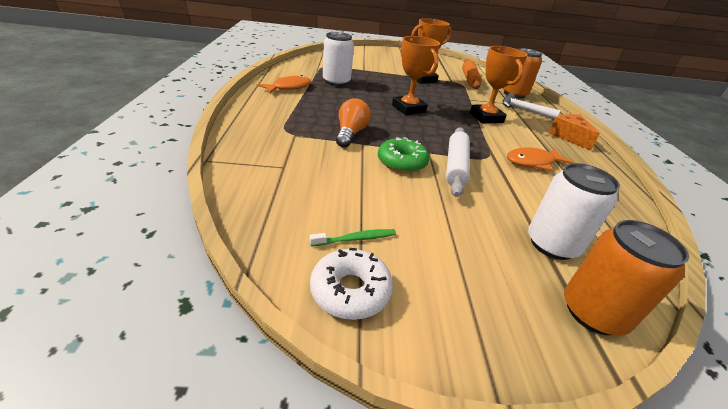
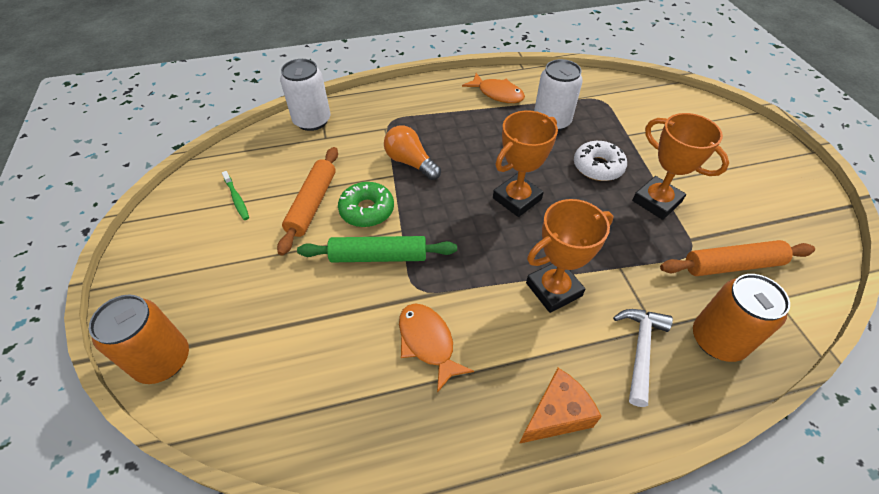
camera: 80 degrees right, 15 degrees up
(350, 134) = (410, 162): orange light bulb -> orange light bulb turned 135 degrees counterclockwise
(350, 290) = (184, 206): white donut -> white donut (598, 167)
(384, 188) = (312, 204): none -> orange rolling pin
(455, 166) = (378, 256): white rolling pin -> green rolling pin
(552, 244) = (250, 341): white can -> white can (312, 121)

